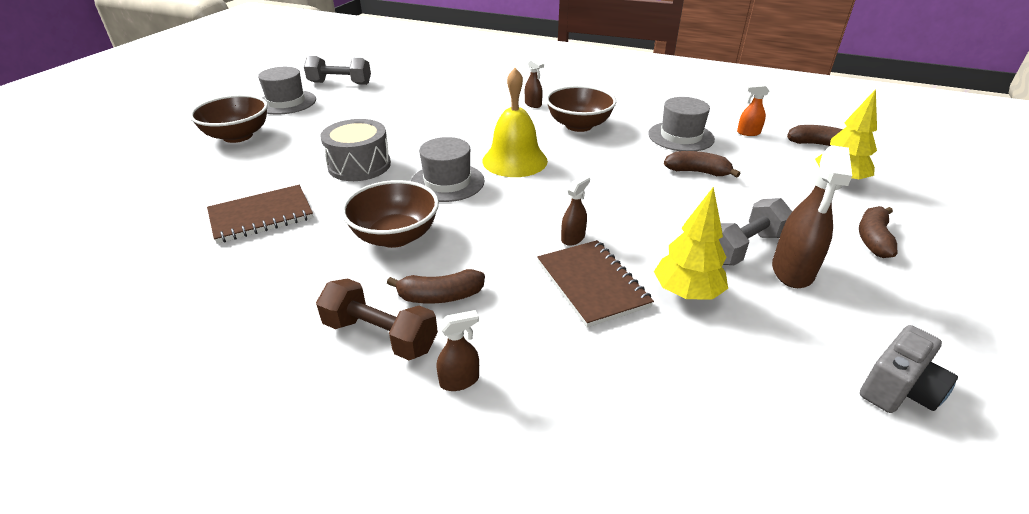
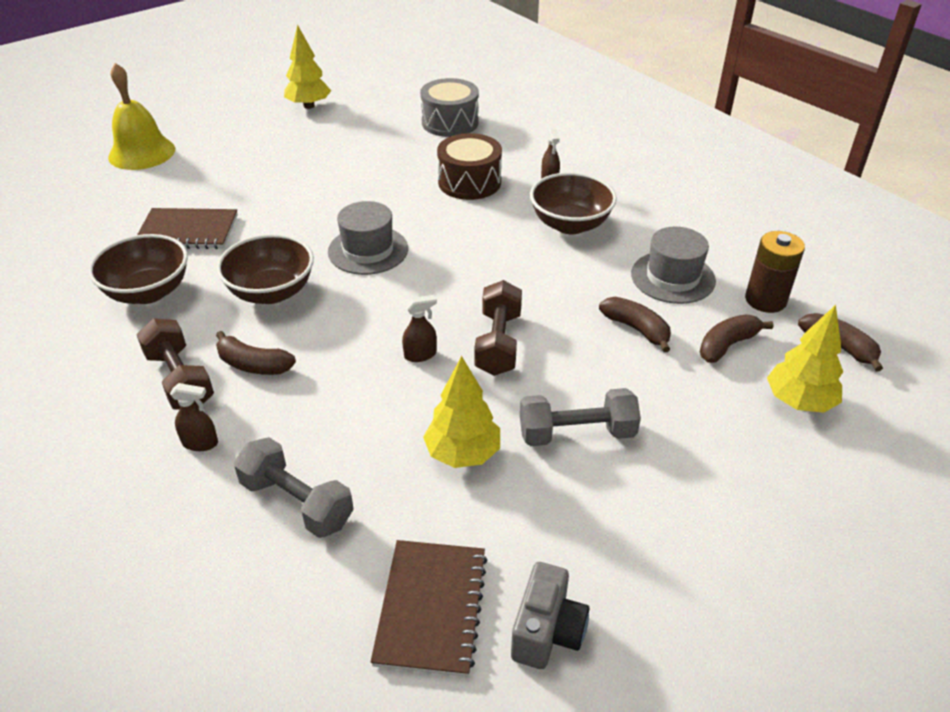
camera: 30 degrees right, 5 degrees up
(238, 136) = (237, 135): brown bowl -> brown bowl (148, 292)
(286, 102) = (309, 106): grey hat -> yellow tree
(340, 83) = (378, 94): grey dumbbell -> grey dumbbell (297, 502)
(359, 165) = (309, 204): grey drum -> grey drum (450, 122)
(476, 119) = (469, 182): none -> brown drum
(514, 160) = (456, 247): yellow bell -> yellow bell (142, 153)
(592, 284) = (387, 408): brown notebook -> brown notebook (431, 608)
(620, 211) = (498, 343): none -> brown dumbbell
(748, 133) = (765, 300): orange spray bottle -> brown battery
(792, 271) = (596, 479): brown spray bottle -> none
(873, 239) = (739, 485): brown banana -> brown banana (727, 345)
(898, 390) = (547, 632): grey camera -> grey camera turned 60 degrees counterclockwise

